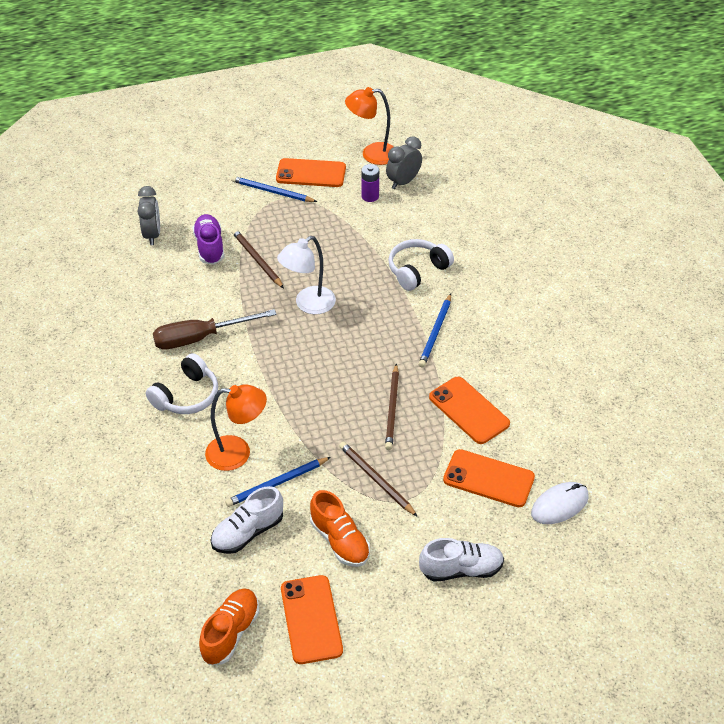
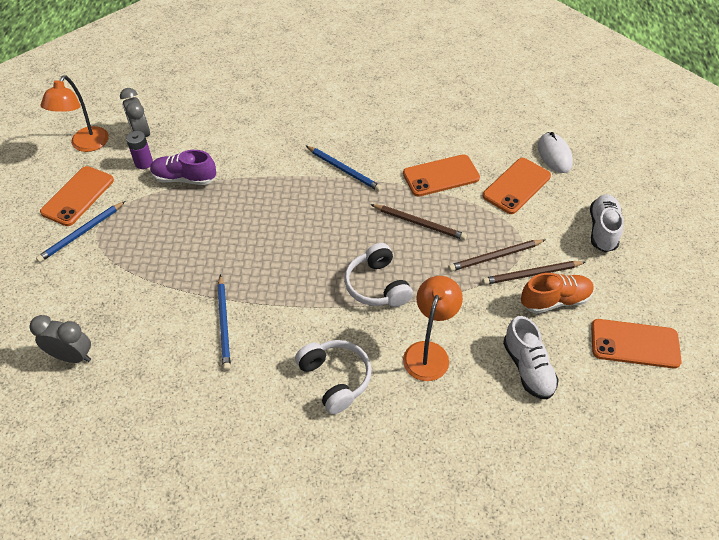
camera: 70 degrees left, 5 degrees up
(200, 338) = (259, 347): brown screwdriver -> none
(209, 247) = (128, 307): purple shoe -> purple shoe (184, 178)
(230, 633) = (639, 410): orange shoe -> none
(257, 260) = (174, 271): brown pencil -> brown pencil (531, 274)
(277, 483) = (476, 330): blue pencil -> blue pencil (224, 324)
(308, 305) = (261, 247): white lamp -> none
(417, 270) = (262, 159): white headphones -> white headphones (377, 285)

